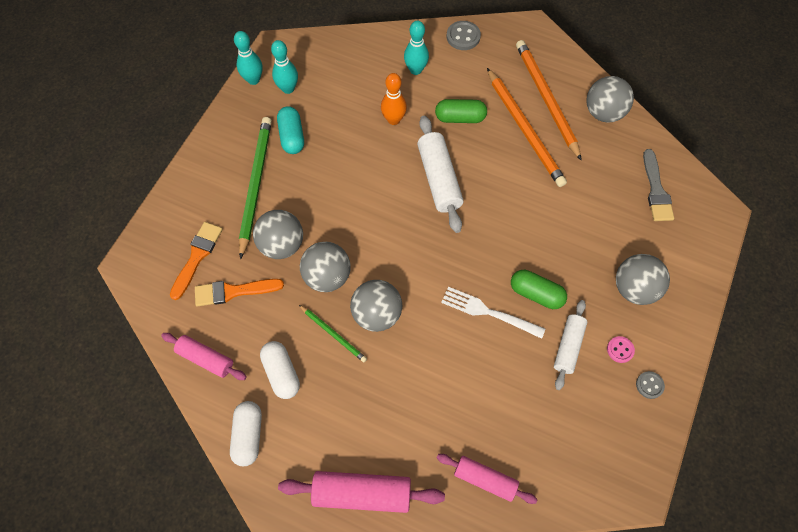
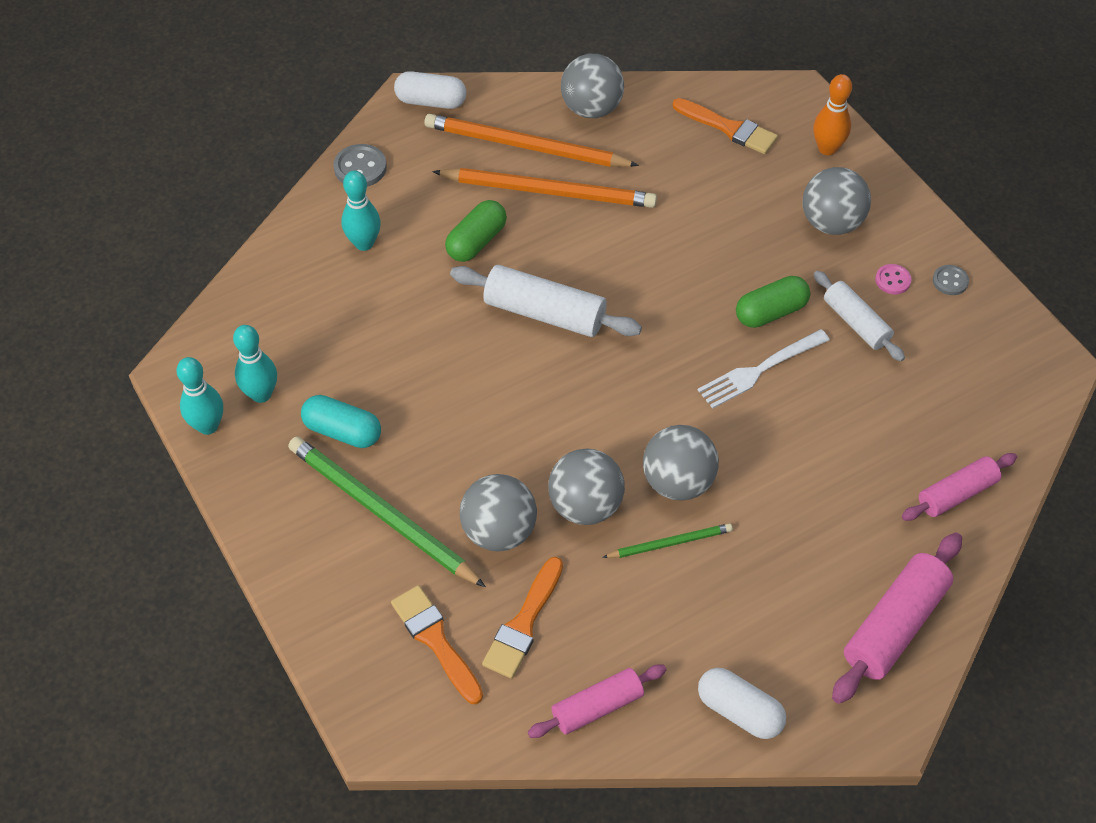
camera: 55 degrees left, 10 degrees down
(281, 373) = (681, 629): white capsule -> white capsule (431, 101)
(393, 119) = (417, 308): orange bowling pin -> orange bowling pin (827, 148)
(656, 190) = (729, 128): grey brush -> orange brush

